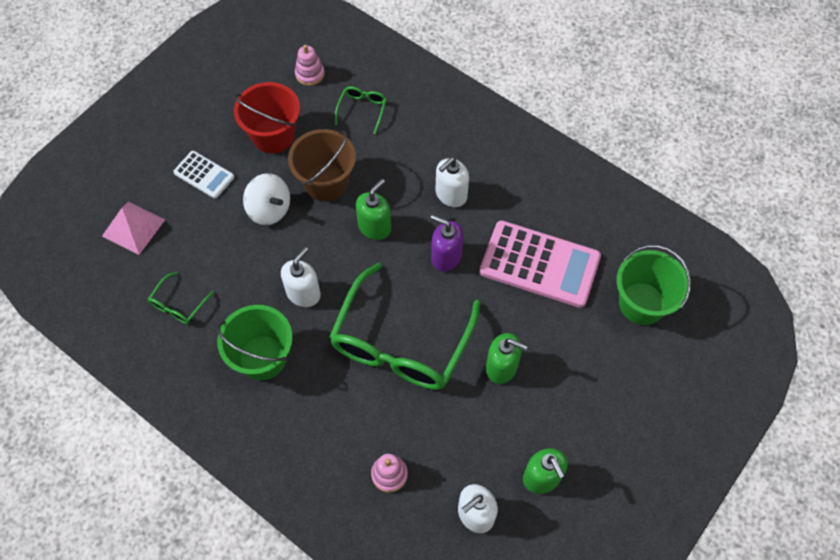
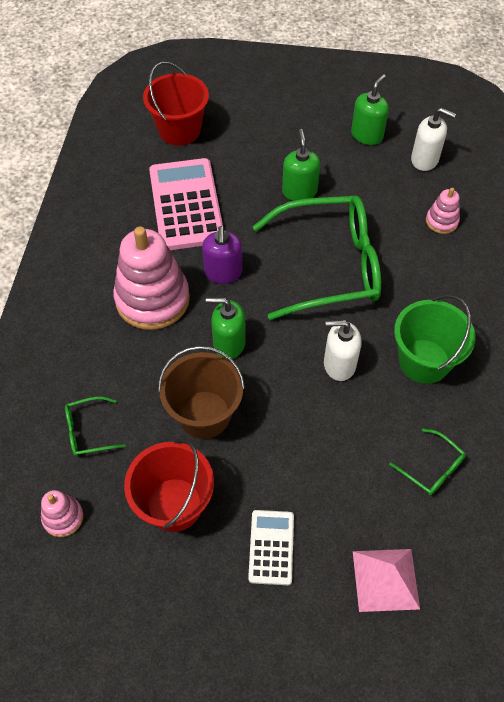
camera: 120 degrees left, 5 degrees down
(178, 304) = (432, 468): green glasses -> green glasses turned 45 degrees clockwise
(269, 209) = (270, 449): white spinning top -> none
(451, 195) = (152, 299): white soap dispenser -> pink stacking toy
(642, 303) = (179, 130): green bucket -> red bucket

